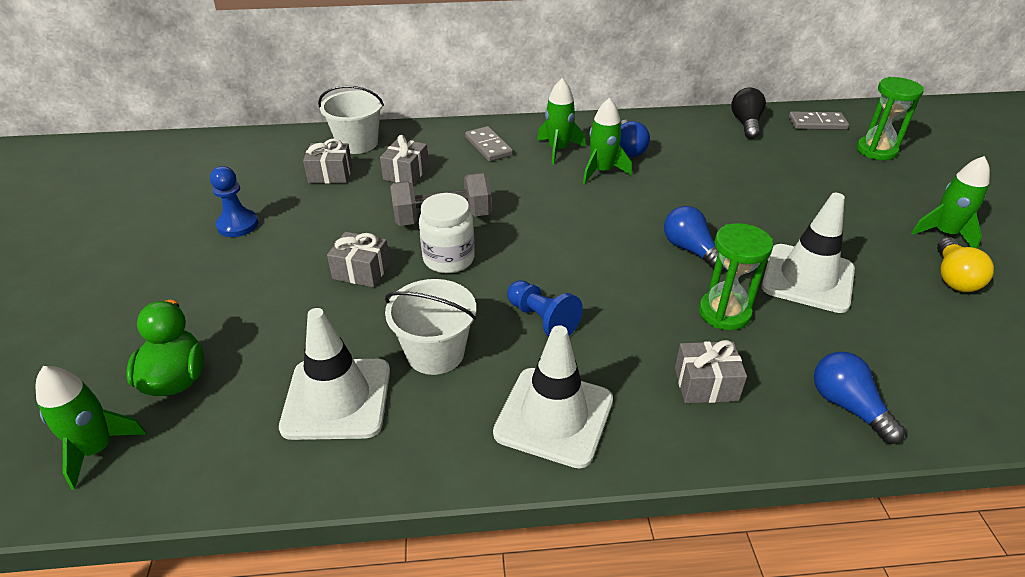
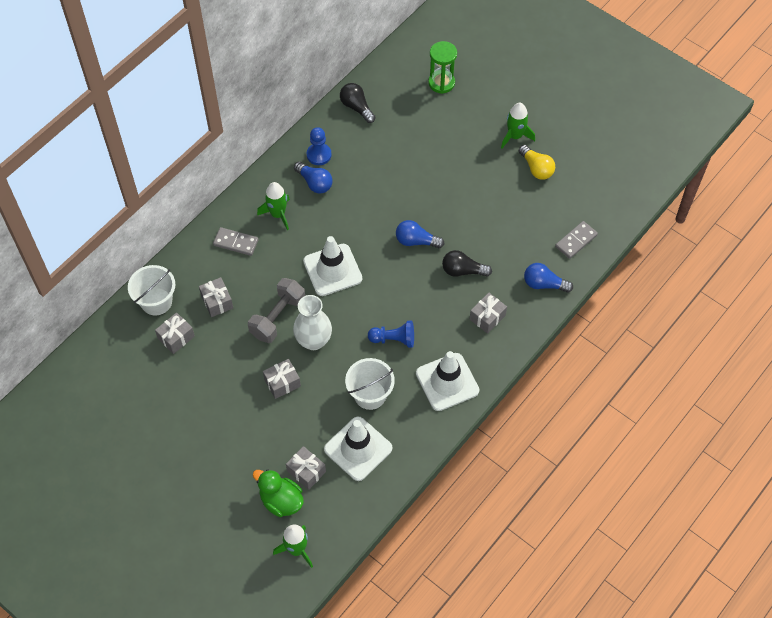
camera: 45 degrees left, 20 degrees up
(238, 225) = (179, 411): blue pawn -> blue pawn (319, 155)
(248, 372) = (306, 471): none -> grey gift
(449, 259) = (313, 341): white jar -> white vase
(602, 171) = (319, 214): green rocket -> none
(724, 313) = (463, 271): green hourglass -> black light bulb
(807, 278) = (479, 219): white traffic cone -> white traffic cone (332, 270)
(817, 123) = (393, 77): grey domino -> grey domino (576, 241)

